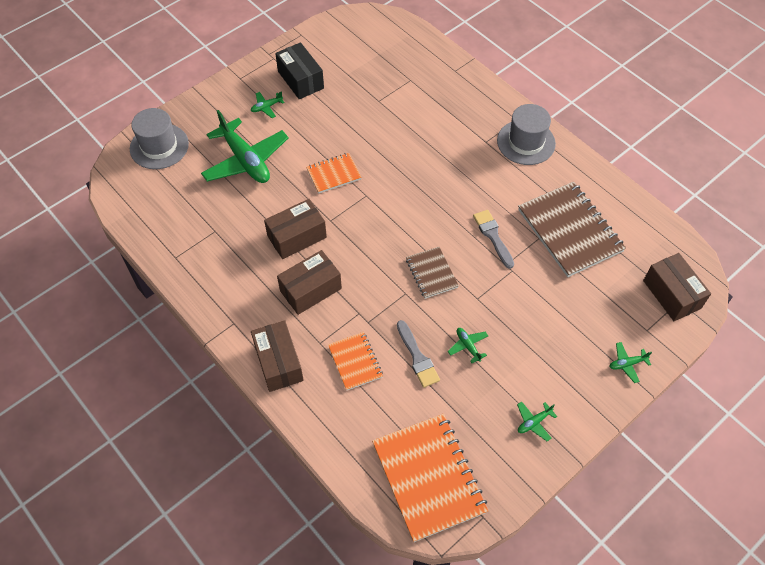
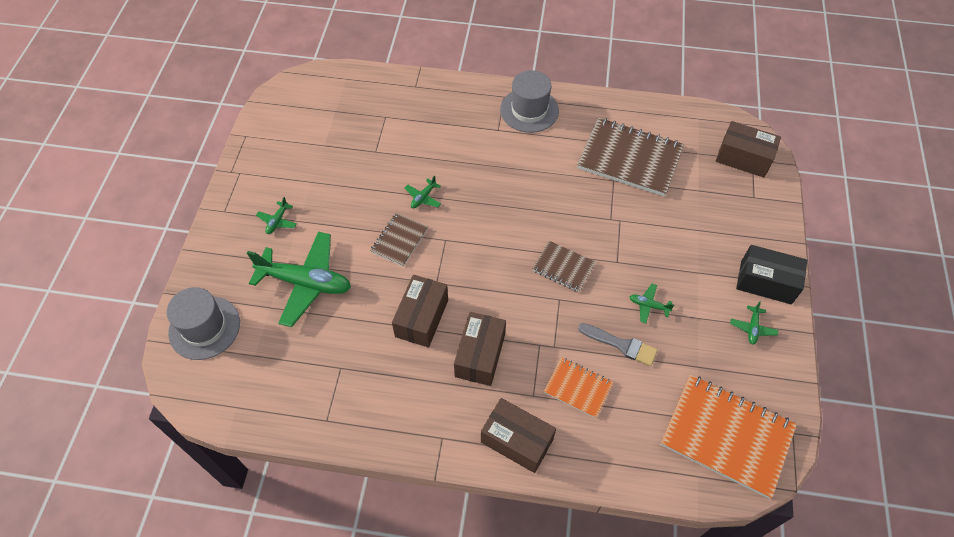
camera: 40 degrees left, 0 degrees up
(300, 80) = (286, 176): black box -> black box (766, 282)
(333, 174) = (399, 240): orange notebook -> brown notebook
(493, 236) = (579, 203): grey brush -> none
(627, 364) = (767, 232): green plane -> green plane (423, 197)

